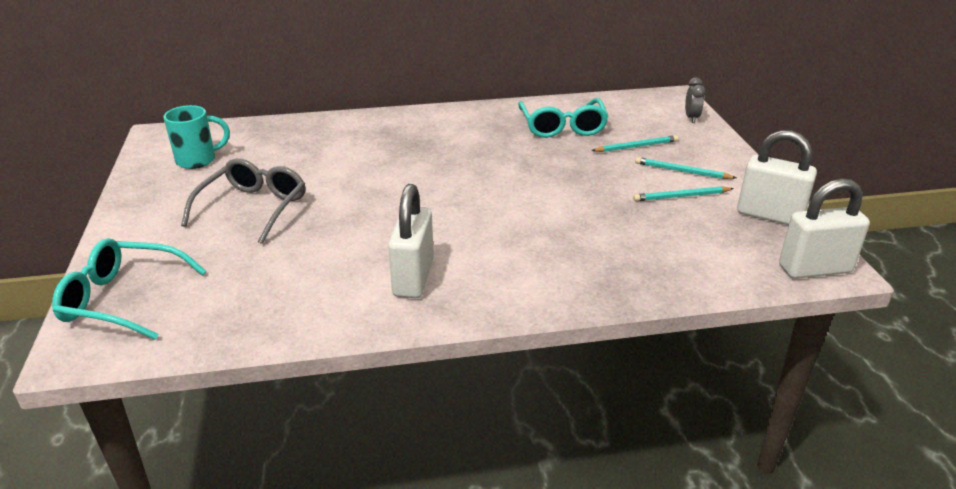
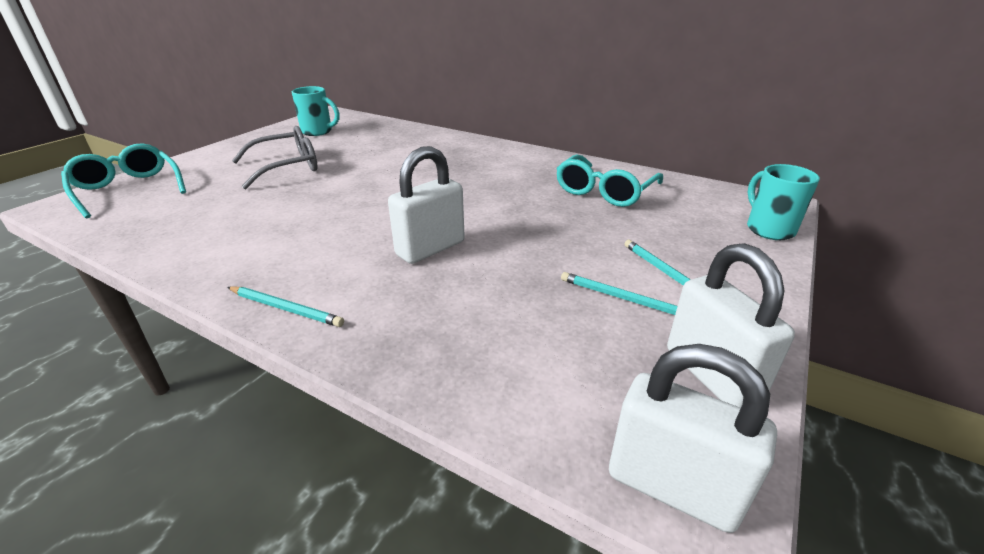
camera: 40 degrees right, 0 degrees up
(413, 278) = (270, 254): white padlock -> white padlock (430, 248)
(636, 146) = (653, 232): turquoise pencil -> turquoise pencil (286, 308)
(691, 118) = (768, 229): grey clock -> turquoise mug

